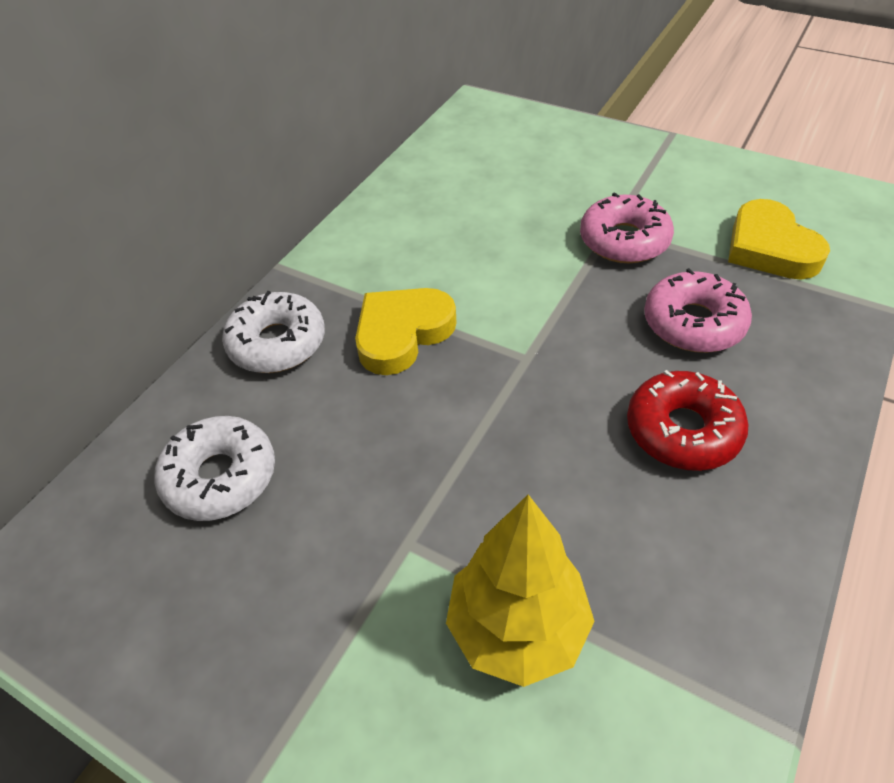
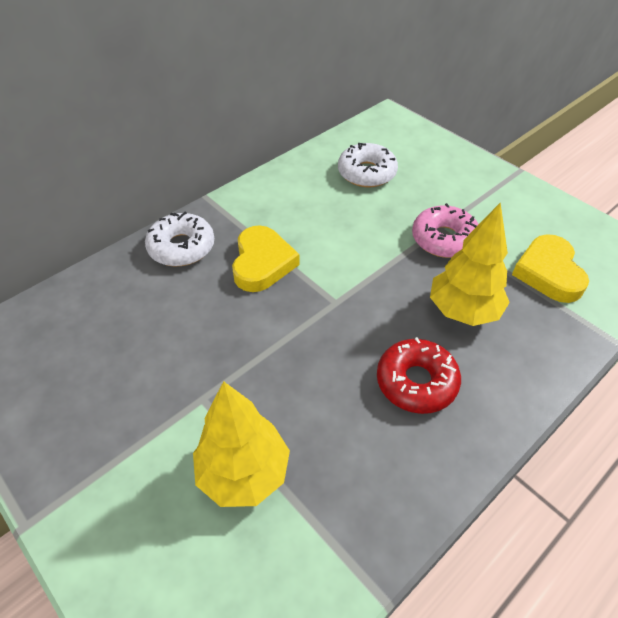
camera: 15 degrees right, 0 degrees up
(220, 477) = (110, 322): white donut -> white donut (366, 173)
(402, 333) = (262, 263): yellow heart -> yellow heart turned 120 degrees clockwise
(693, 323) = (463, 311): pink donut -> yellow tree

